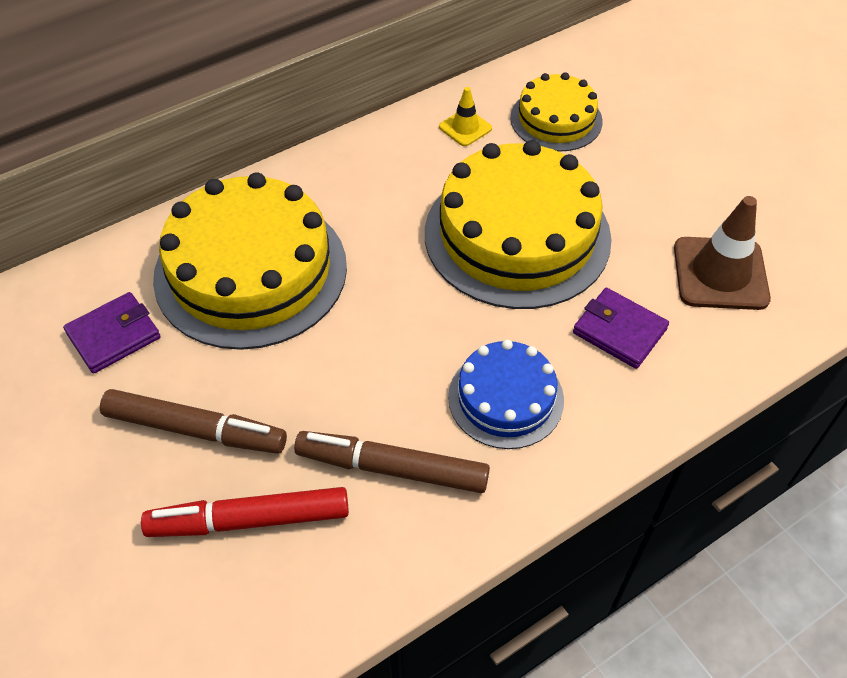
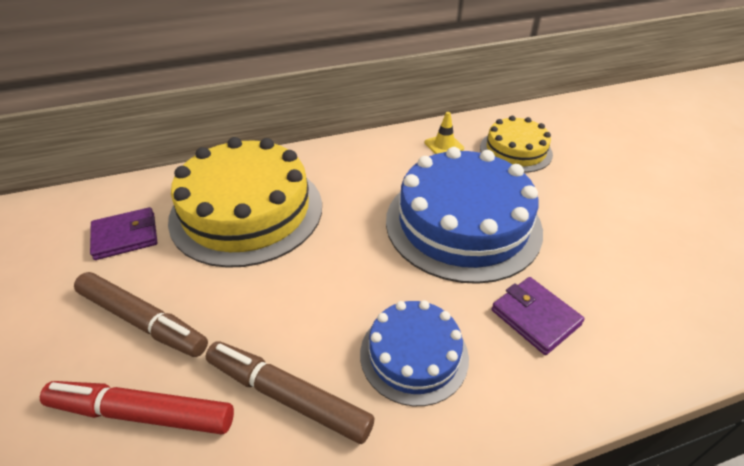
camera: 15 degrees right, 10 degrees down
(517, 235) = (463, 223): yellow cake -> blue cake
(720, 273) = (640, 287): brown traffic cone -> none

